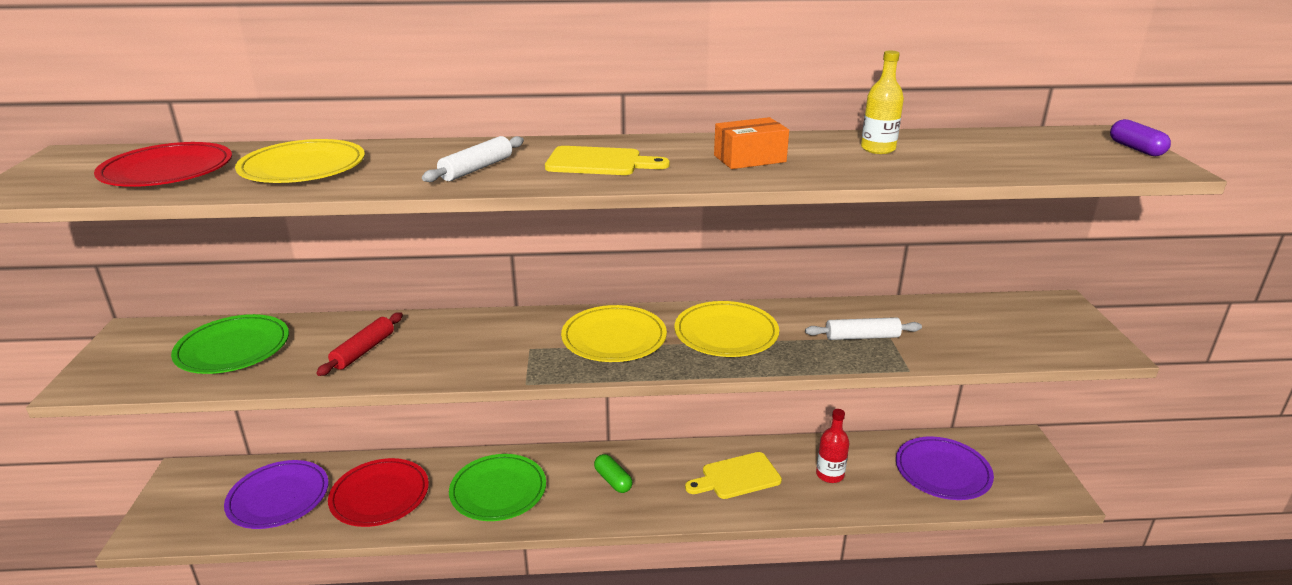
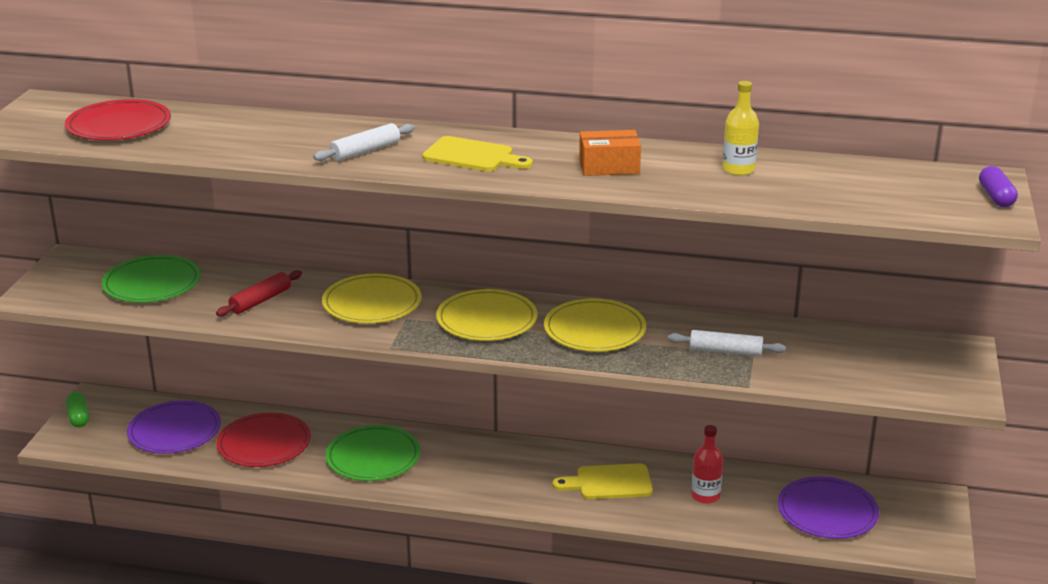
camera: 15 degrees right, 0 degrees up
(303, 167) = (225, 134): yellow plate -> yellow plate (372, 303)
(613, 480) = (485, 466): green capsule -> green capsule (78, 417)

